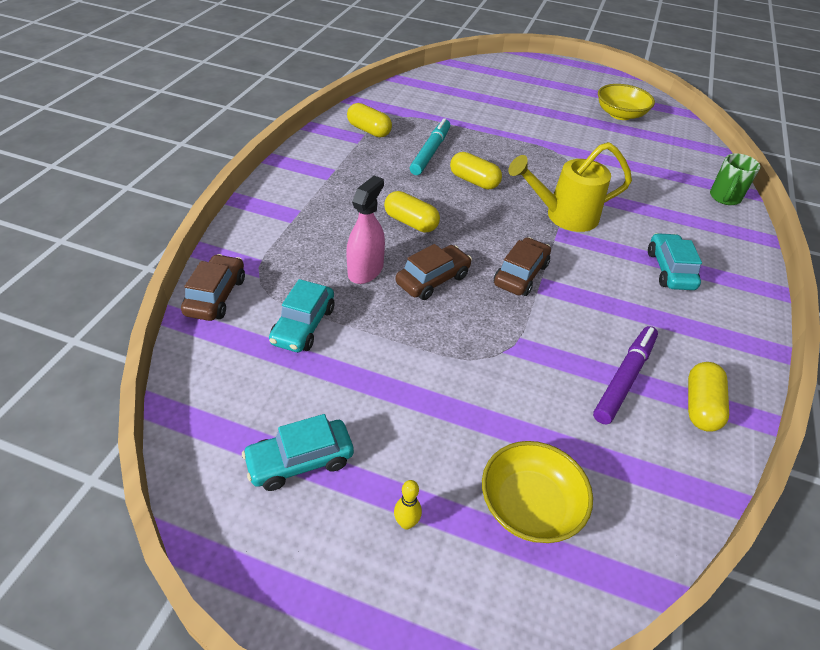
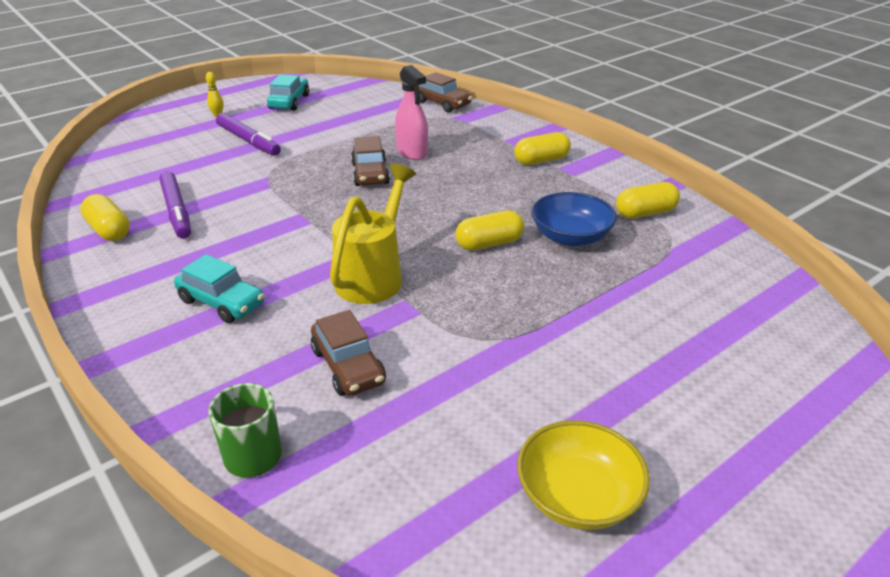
camera: 125 degrees right, 10 degrees down
(303, 325) = (383, 121): turquoise car -> none
(411, 222) = (452, 187): yellow capsule -> yellow capsule (541, 161)
(430, 152) = (570, 237): turquoise marker -> blue bowl
(448, 424) = (248, 141): none -> purple marker
(520, 274) = (327, 213): brown car -> brown car (348, 366)
(529, 506) = (170, 145): yellow bowl -> none

